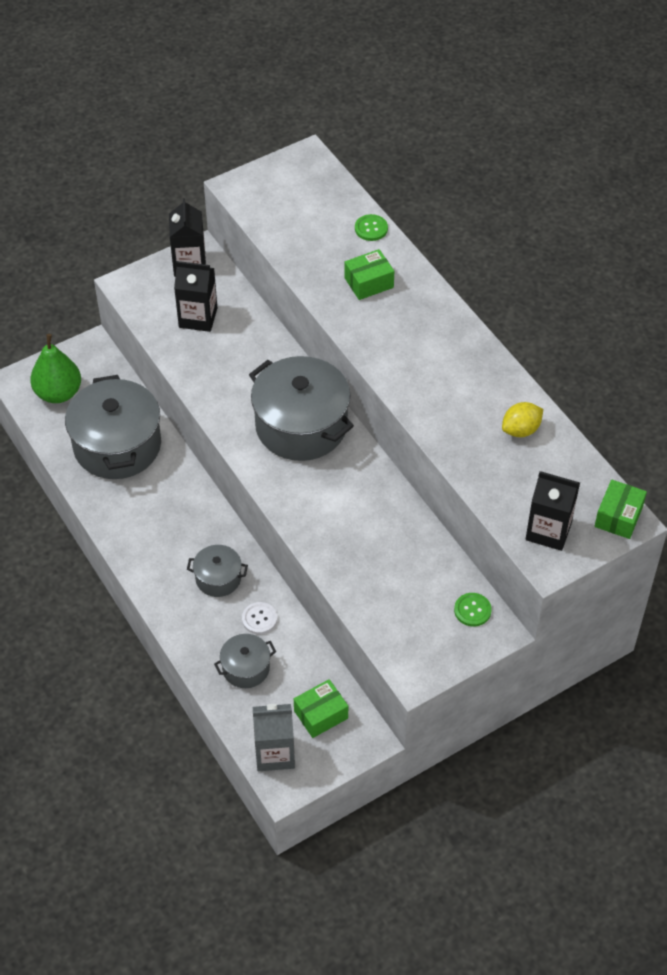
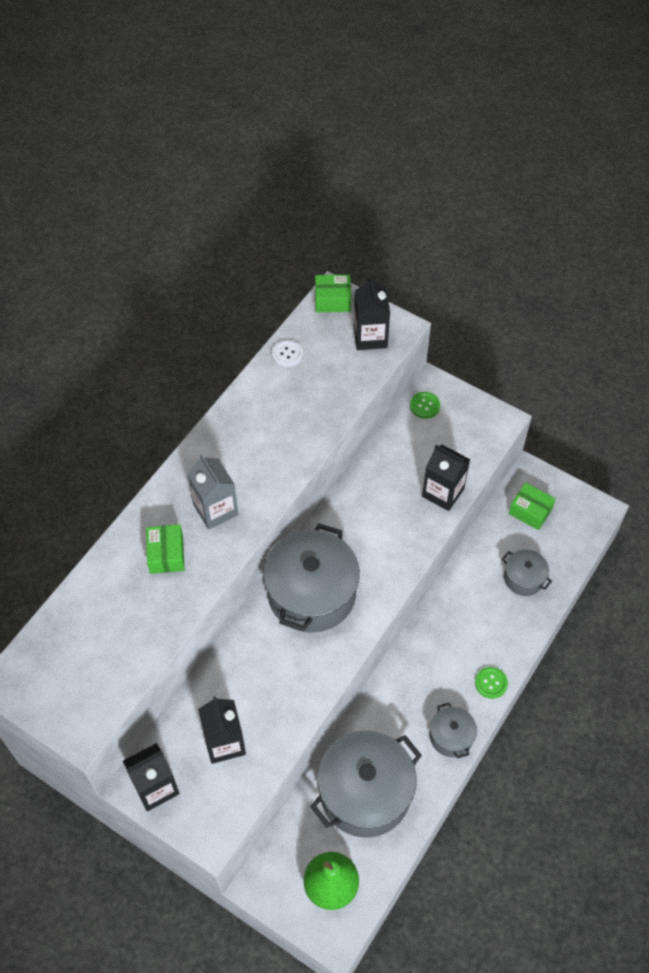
camera: 115 degrees left, 5 degrees up
(218, 578) = (456, 636): grey pot -> grey pot (451, 736)
(259, 619) = (475, 588): white button -> white button (287, 354)
(274, 753) = (579, 528): grey carton -> grey carton (215, 509)
(352, 578) = (443, 492): none -> black carton
(369, 283) = (166, 554): green box -> green box turned 45 degrees clockwise
(371, 228) = (93, 581): green button -> green button (491, 683)
(521, 430) = (281, 384): yellow lemon -> none

